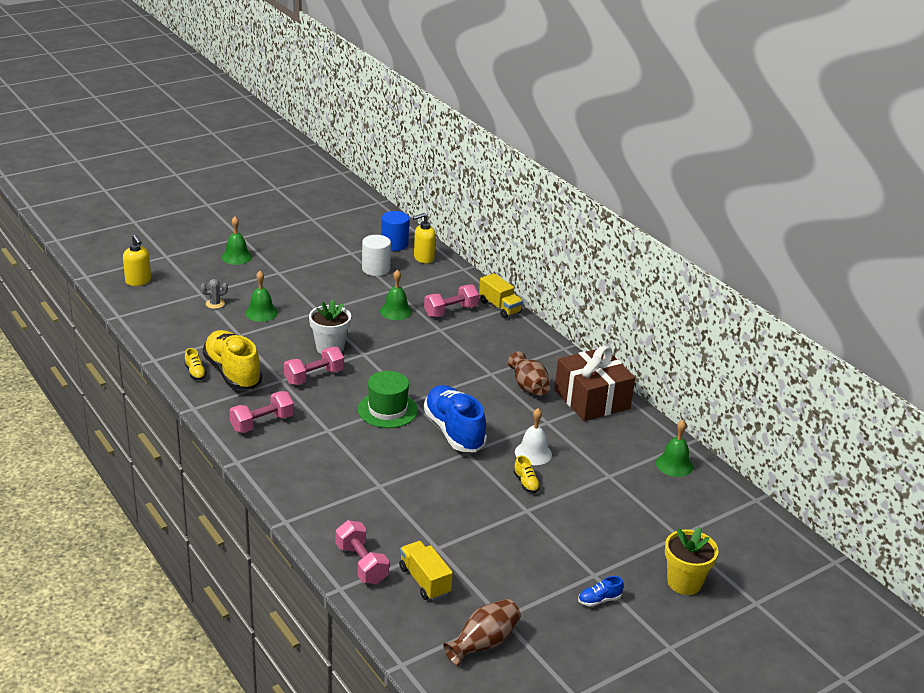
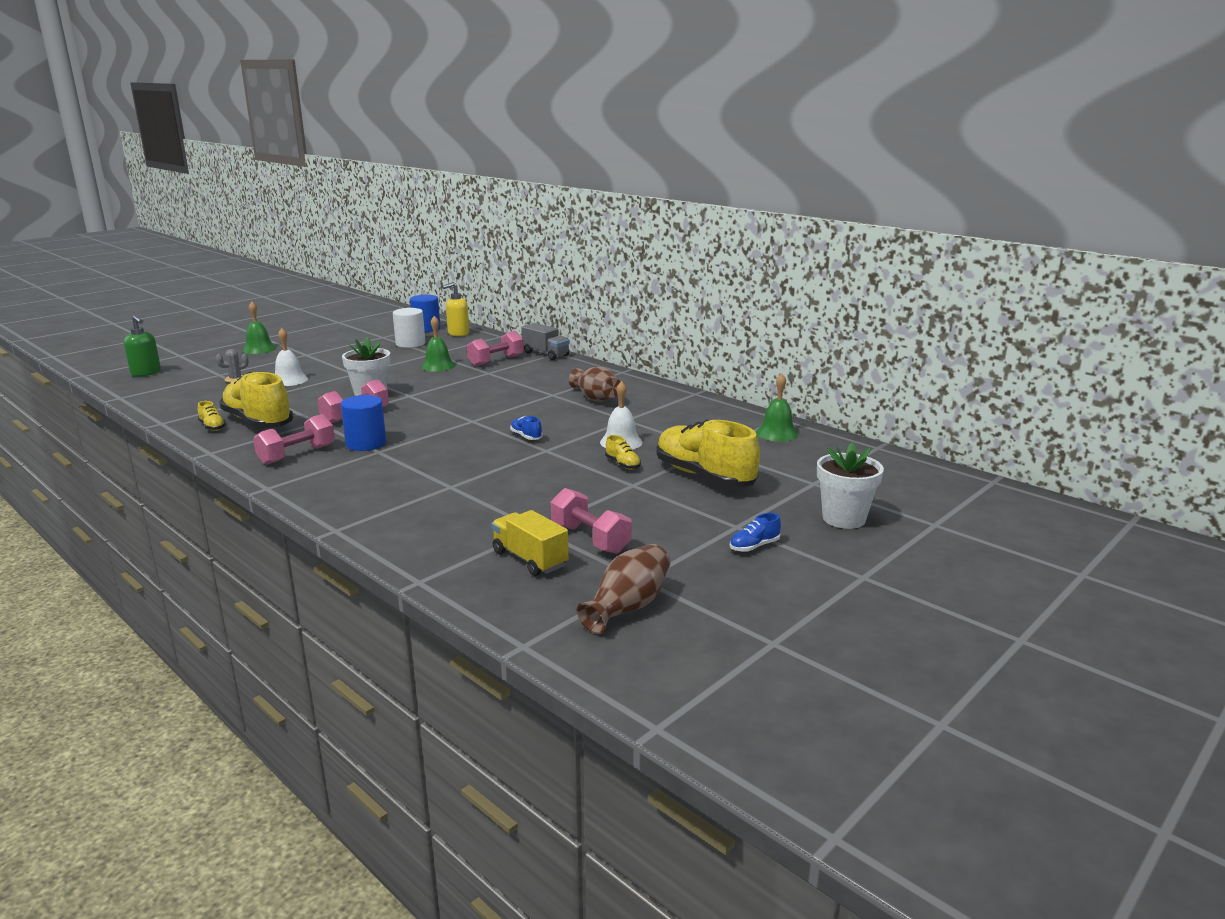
camera: 10 degrees left, 10 degrees down
(138, 281) = (146, 373): yellow soap dispenser -> green soap dispenser
(261, 313) = (289, 380): green bell -> white bell
(319, 417) = (366, 443): none -> blue cylinder
(361, 564) = (443, 555): pink dumbbell -> pink dumbbell (590, 539)
(387, 410) = (445, 430): green hat -> none
(454, 431) = (526, 436): blue shoe -> blue shoe, size x0.41
(499, 307) = (545, 354): yellow truck -> grey truck
(589, 511) = (704, 476): none -> yellow shoe
(592, 399) = (666, 400): brown gift -> none
(684, 582) = (844, 518): yellow flower pot -> white flower pot

